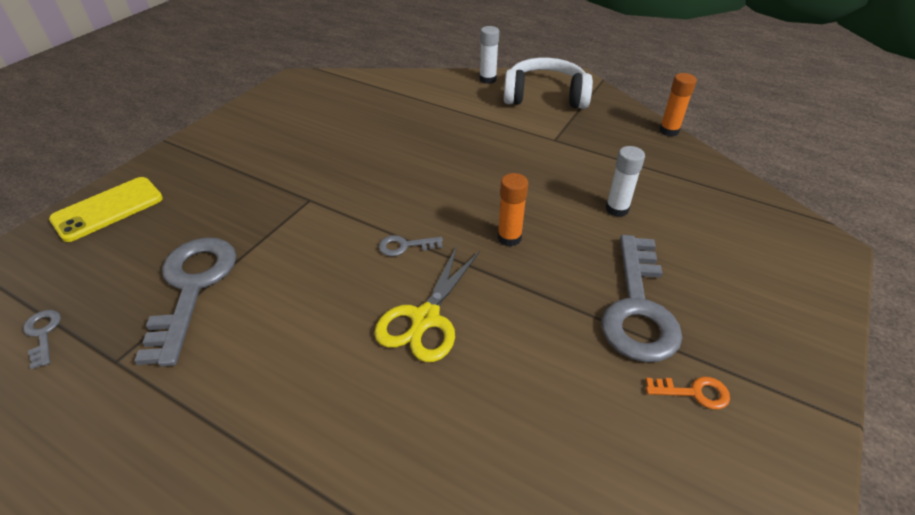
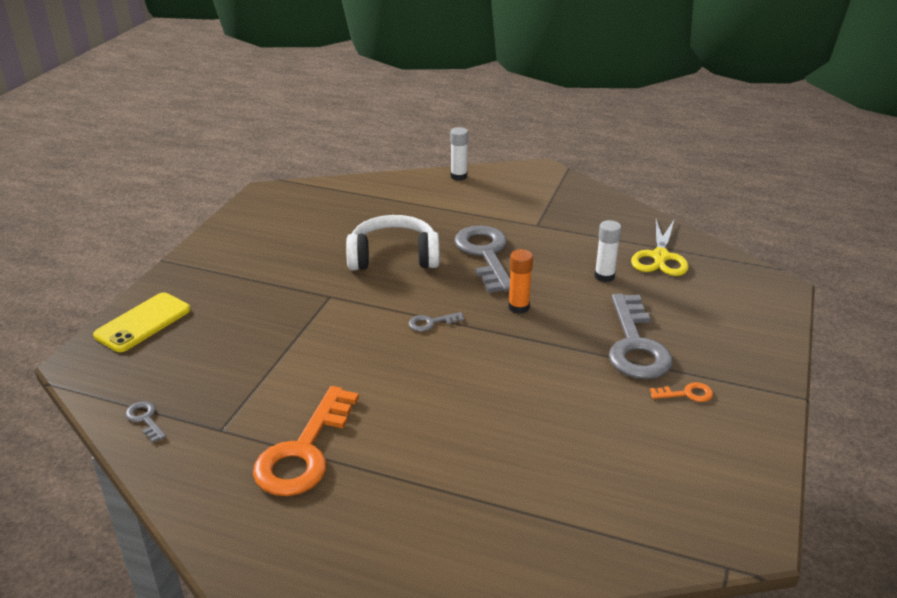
camera: 10 degrees left, 10 degrees down
(192, 288) = (258, 373): grey key -> grey key (485, 255)
(192, 409) = (304, 451): none -> orange key
(425, 318) = (467, 371): yellow scissors -> yellow scissors (660, 257)
(545, 96) = (518, 187): white headphones -> white headphones (393, 257)
(669, 131) = (637, 208): orange glue stick -> none

